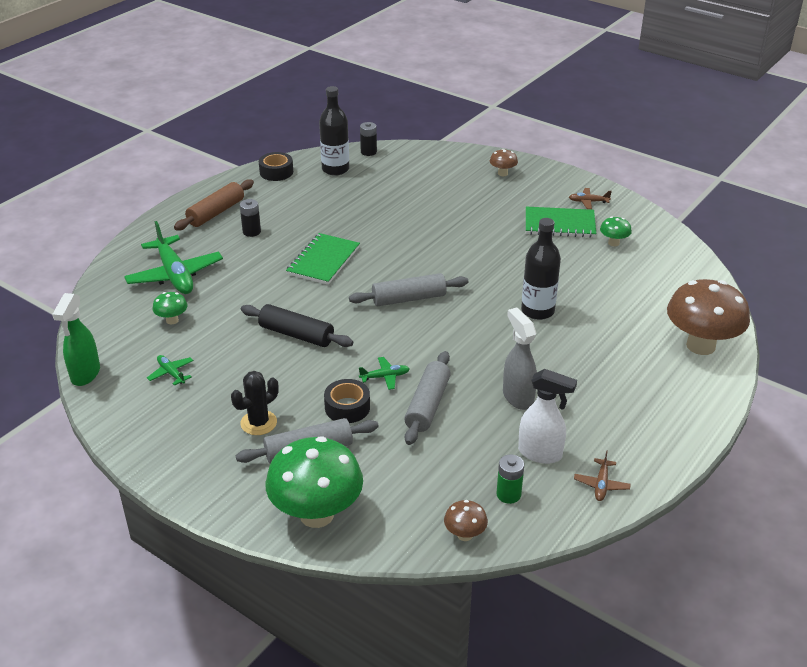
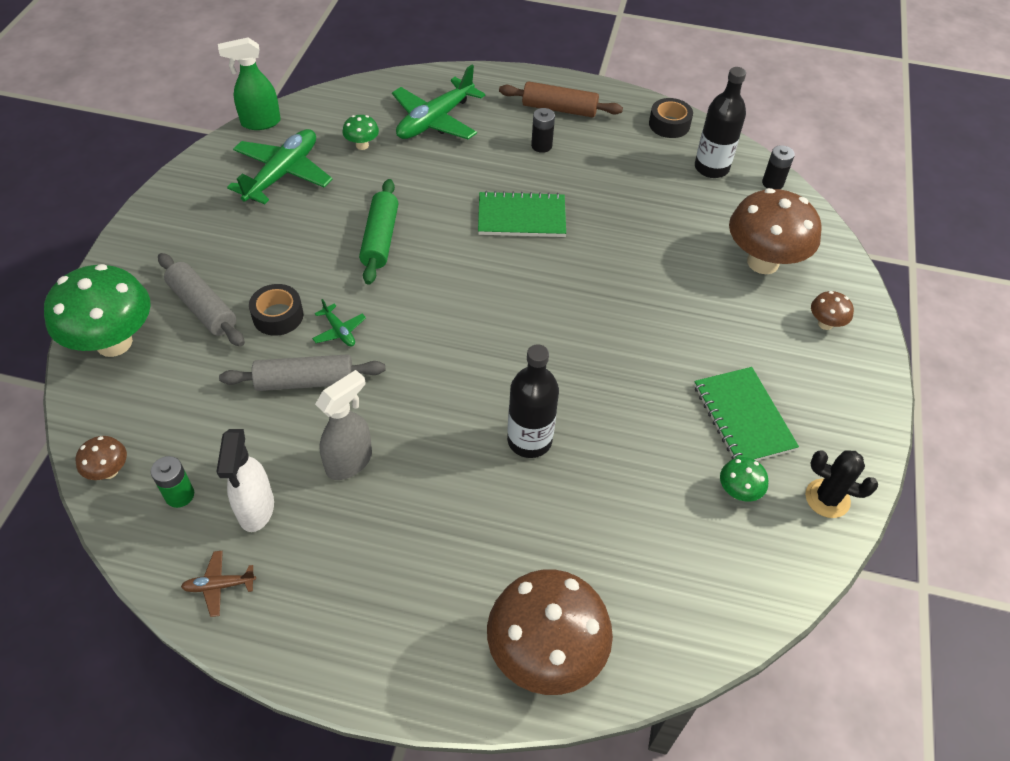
camera: 65 degrees right, 15 degrees up
(171, 373) = (283, 174): green plane -> green plane, size x2.22
(258, 423) = (232, 258): black cactus -> black cactus (827, 498)
(296, 334) = (380, 239): black rolling pin -> green rolling pin
(409, 299) = (489, 310): grey rolling pin -> none
(437, 178) = (762, 262): none -> brown mushroom
(588, 202) = (825, 438): brown plane -> none

